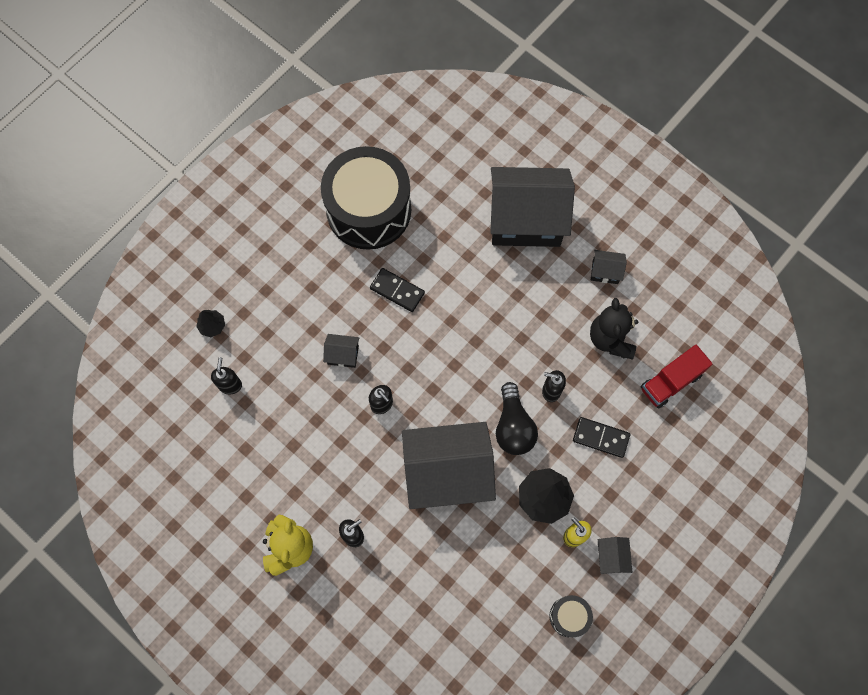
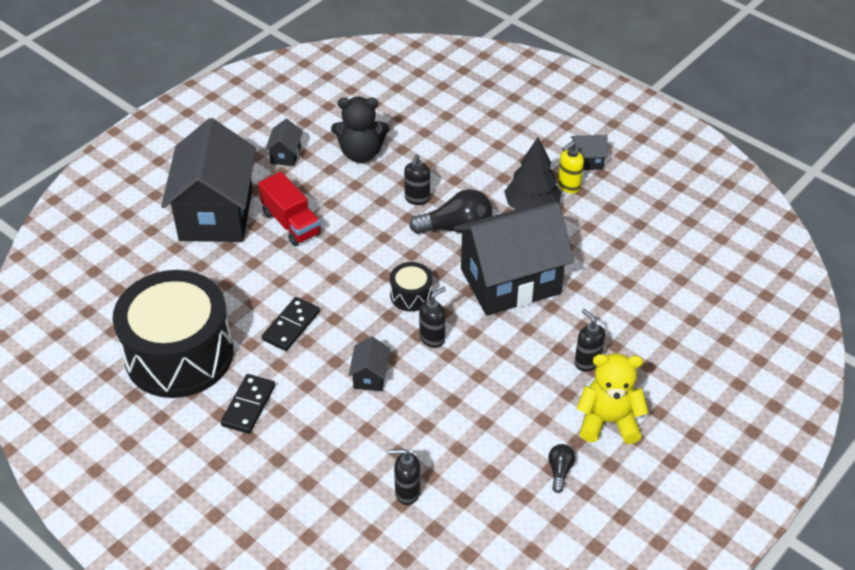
camera: 90 degrees left, 25 degrees down
(212, 326) = (323, 517): black tree -> none
(243, 503) = (560, 471): none -> black light bulb
(447, 473) = (510, 281): black house -> black house turned 75 degrees clockwise
(569, 616) = (648, 192): black drum -> black drum (411, 295)
(600, 438) = (467, 164): black domino -> black domino (248, 406)
(671, 381) = (408, 114): red truck -> red truck (291, 223)

